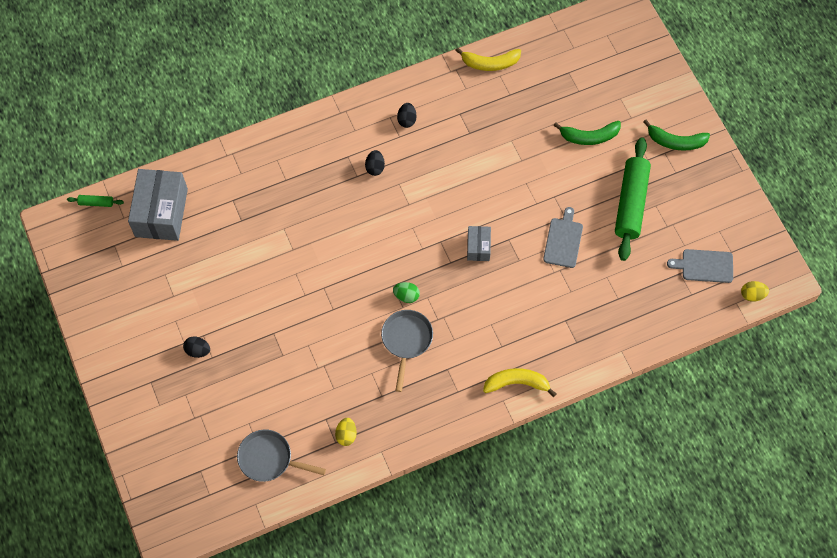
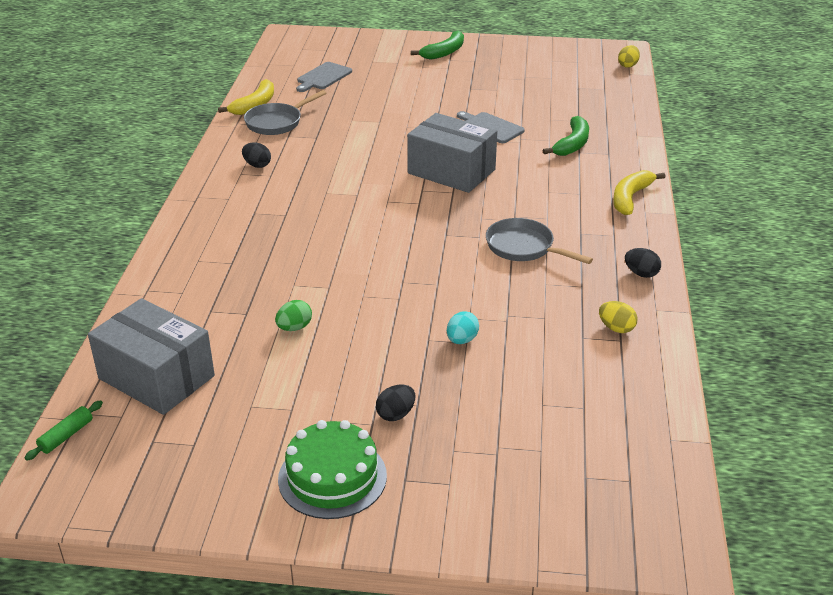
camera: 60 degrees left, 30 degrees down
(134, 346) = (332, 477): none -> green cake
(269, 459) = (609, 403): grey pan -> grey pan (277, 122)
(283, 352) = (462, 340): none -> turquoise egg
(375, 167) = (289, 200): black egg -> black egg (641, 273)
(406, 296) = (467, 230): green egg -> green egg (294, 328)
(478, 247) = (451, 171): grey box -> grey box, size x1.99
(589, 137) = (394, 84): green banana -> green banana (572, 144)
(630, 203) = (484, 87): green rolling pin -> none
(705, 266) = (581, 75): grey cutting board -> grey cutting board (323, 77)

